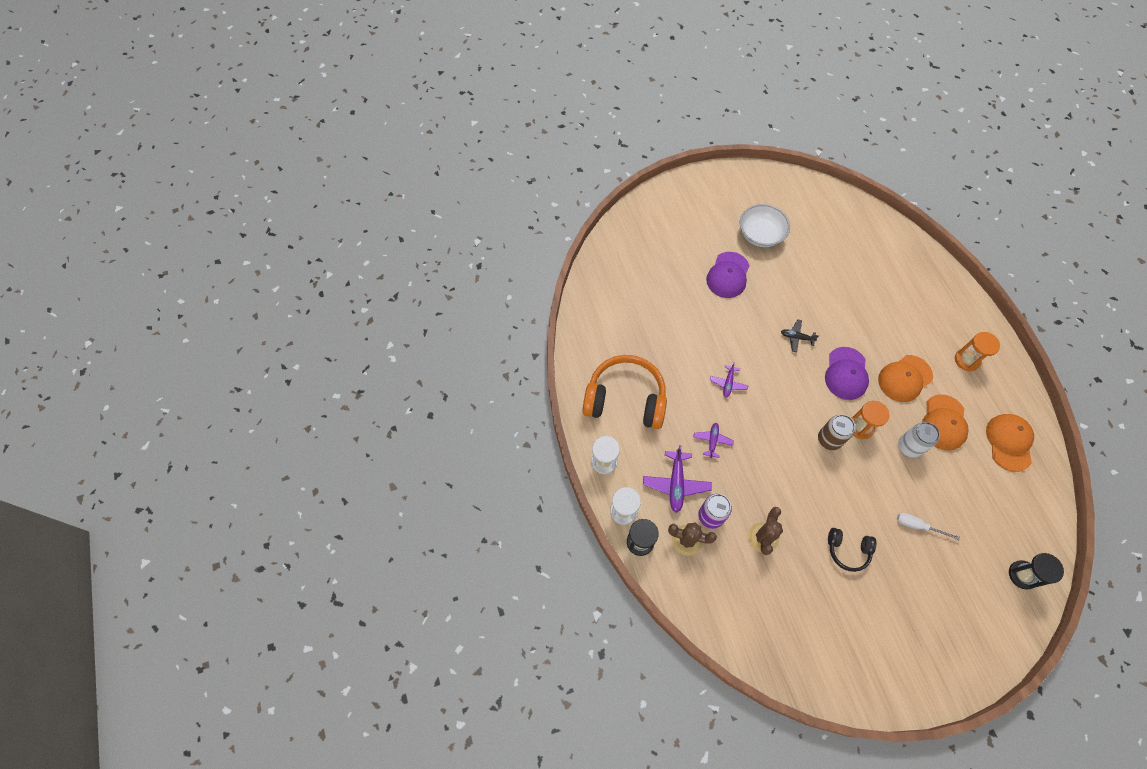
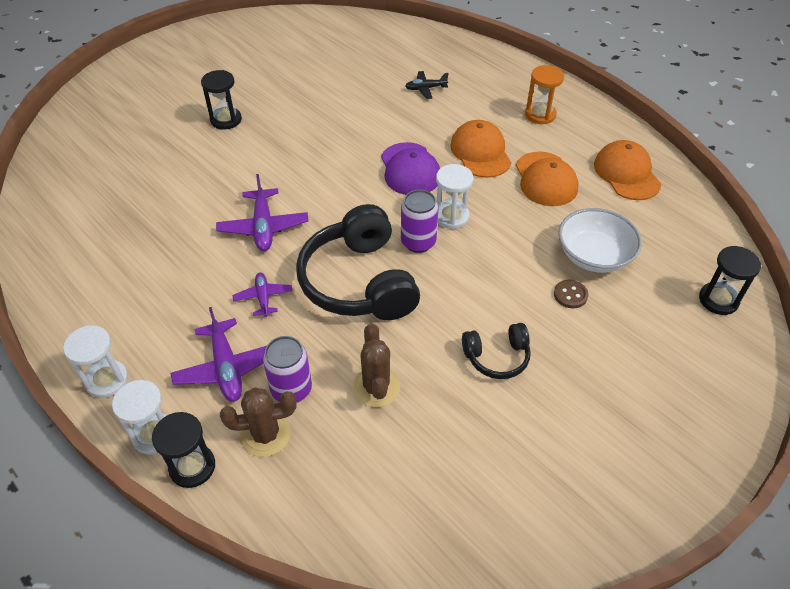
camera: 25 degrees left, 15 degrees down
(625, 399) = (121, 292): orange headphones -> none
(728, 275) = (226, 120): purple cap -> black hourglass
(728, 383) = (263, 227): purple plane -> purple plane, size x1.66
(760, 234) = (253, 73): white bowl -> white bowl (594, 256)
(778, 455) = (359, 282): none -> black headphones
(796, 337) = (334, 153): black plane -> black plane (425, 88)
(829, 439) = (418, 242): brown can -> purple can
(860, 427) = (451, 216): orange hourglass -> white hourglass
(905, 378) = (480, 152): orange cap -> orange cap turned 135 degrees clockwise
(909, 446) = (518, 216): white can -> none
(918, 526) = (570, 295): white screwdriver -> brown button

